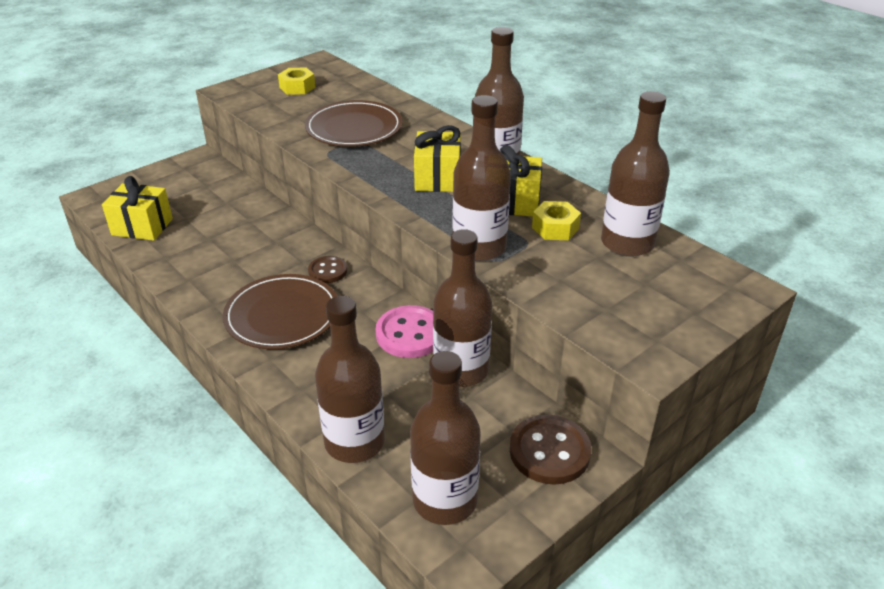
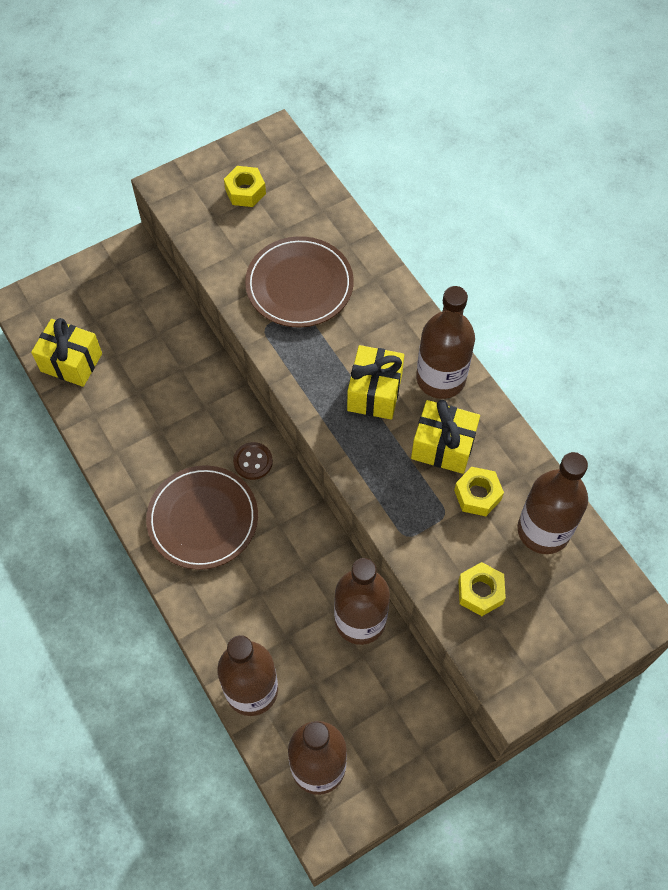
camera: 10 degrees right, 25 degrees up
(410, 334) = (321, 565): pink button -> none
(479, 247) = (395, 513): brown bottle -> none
(549, 451) = (418, 730): brown button -> none
(583, 290) = (480, 592): none -> yellow nut

